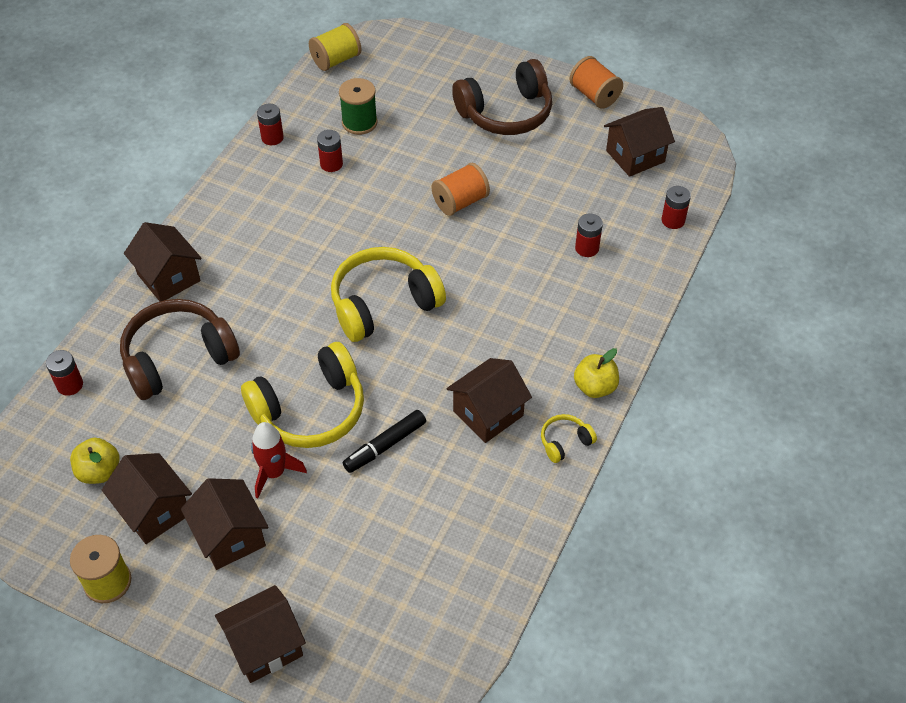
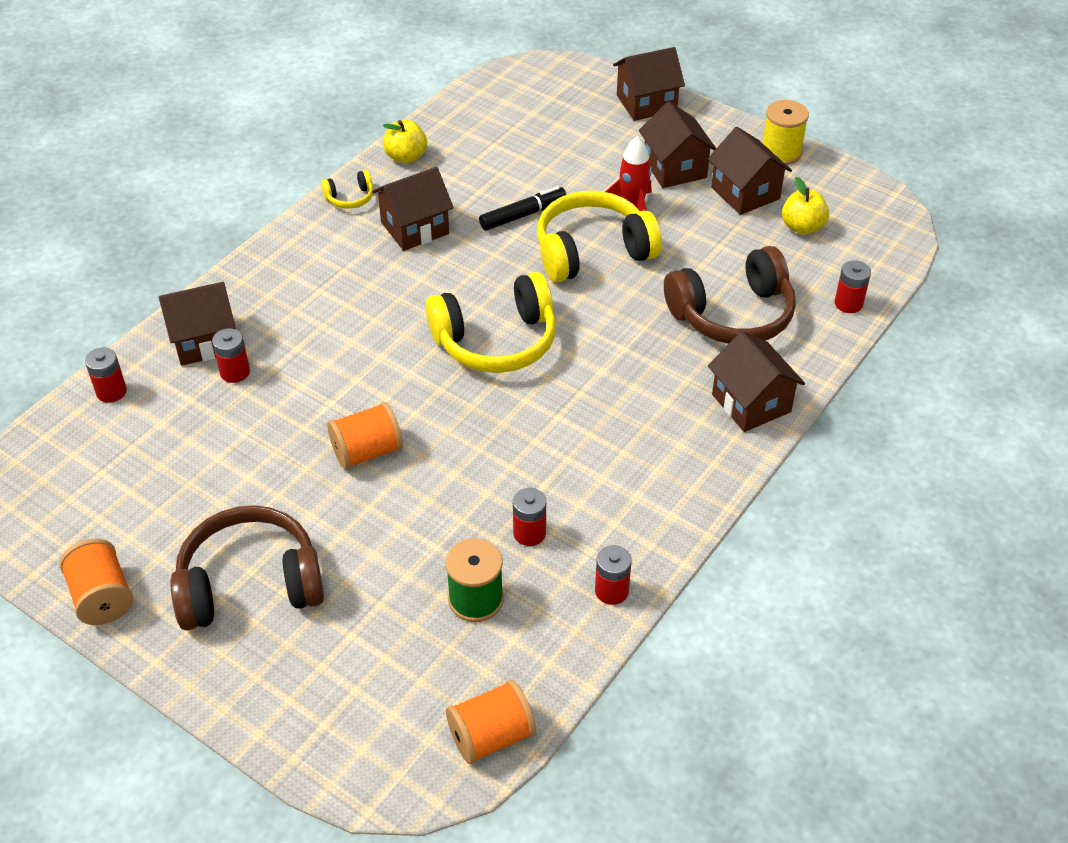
camera: 170 degrees left, 5 degrees down
(336, 60) = (491, 736): yellow spool -> orange spool
(595, 387) = (299, 236): yellow apple -> yellow apple (406, 157)
(635, 156) = (103, 486): brown house -> brown house (204, 341)

